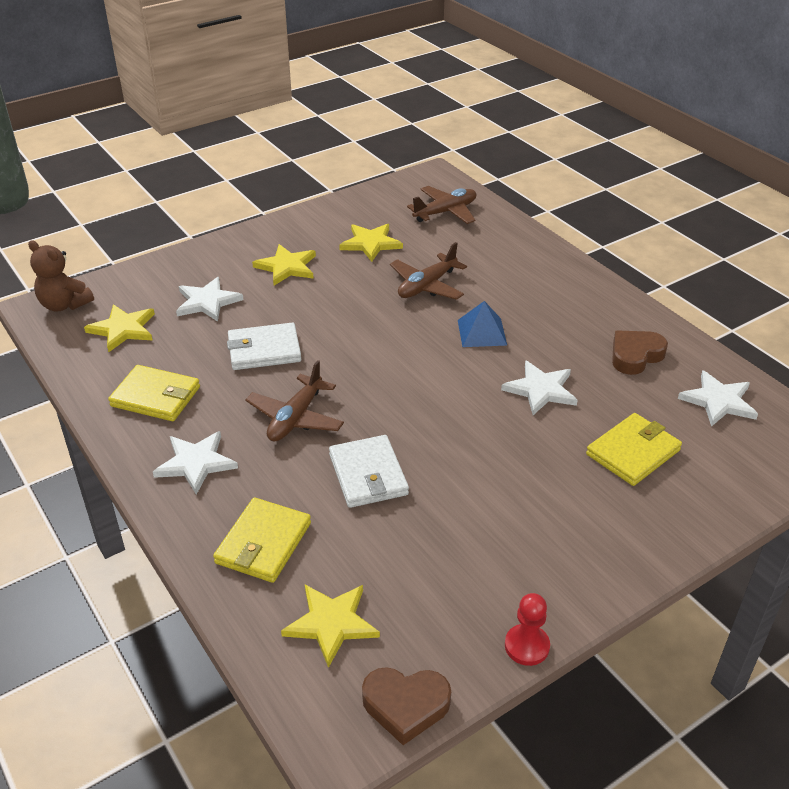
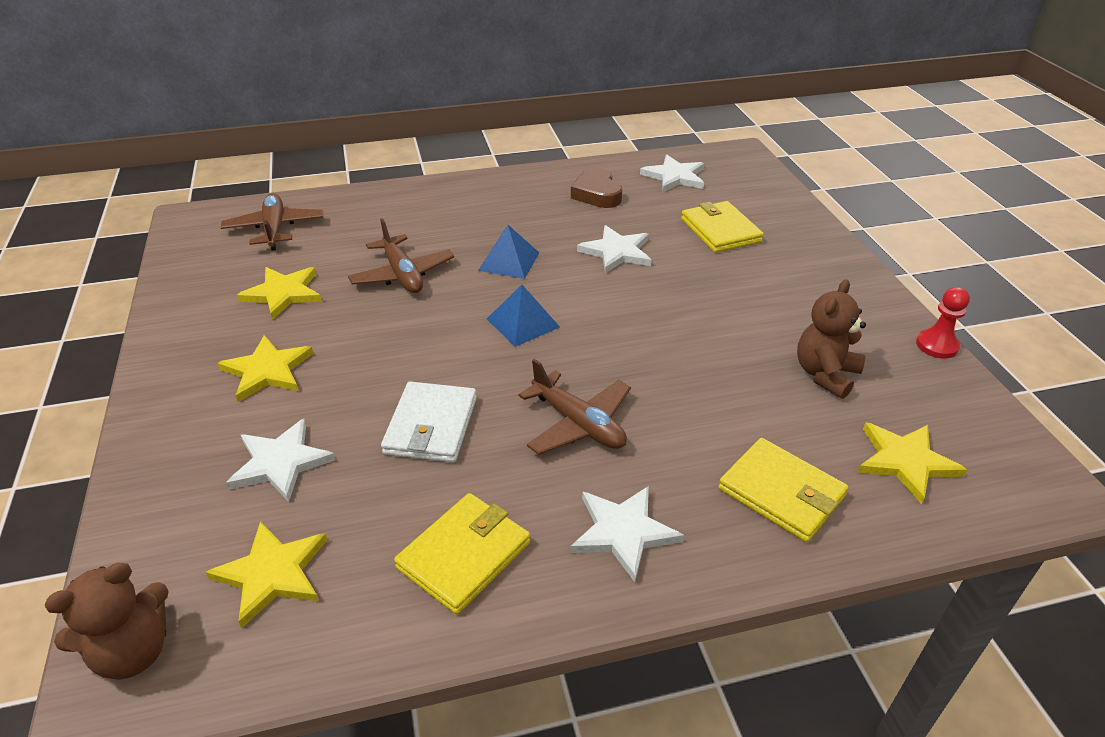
camera: 70 degrees left, 0 degrees up
(368, 475) = (696, 388): white wallet -> none
(401, 361) = (523, 323): none -> blue pyramid
(405, 706) = (1007, 433): brown heart -> none
(429, 558) = (825, 374): none -> brown teddy bear

